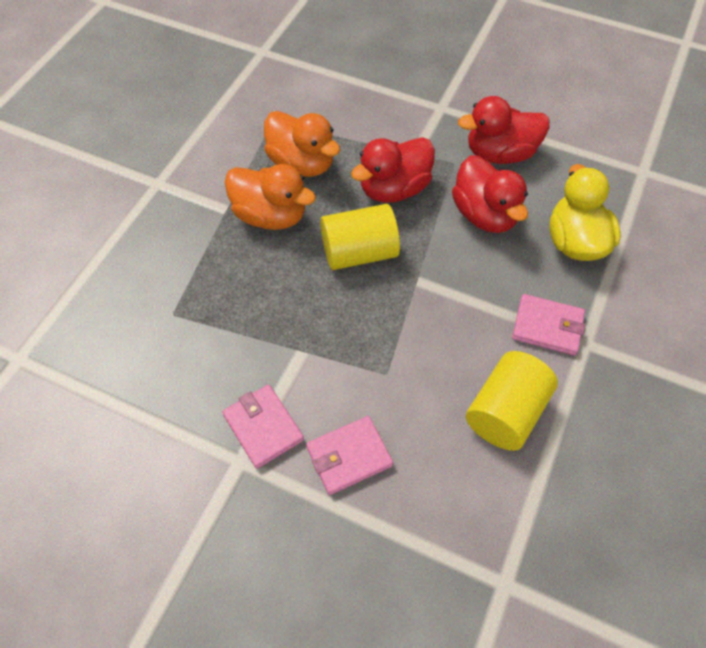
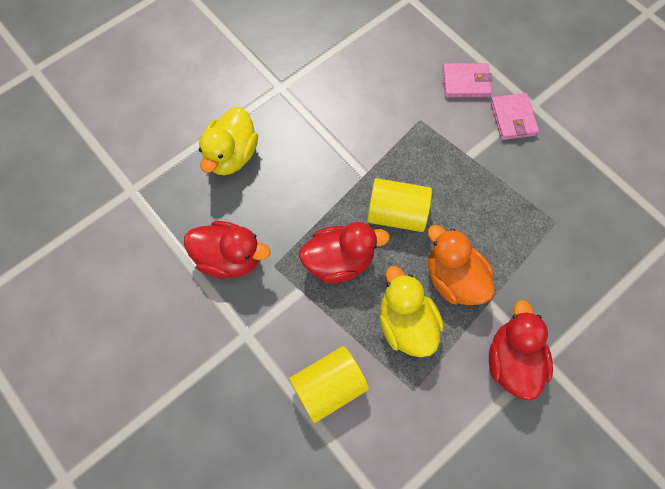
camera: 155 degrees left, 10 degrees up
(302, 163) = (406, 324): orange duck -> yellow duck
(485, 215) = (282, 205): red duck -> red duck (512, 361)
(505, 412) = (358, 69): yellow cylinder -> yellow cylinder (329, 387)
(547, 327) = (297, 106): pink wallet -> none

